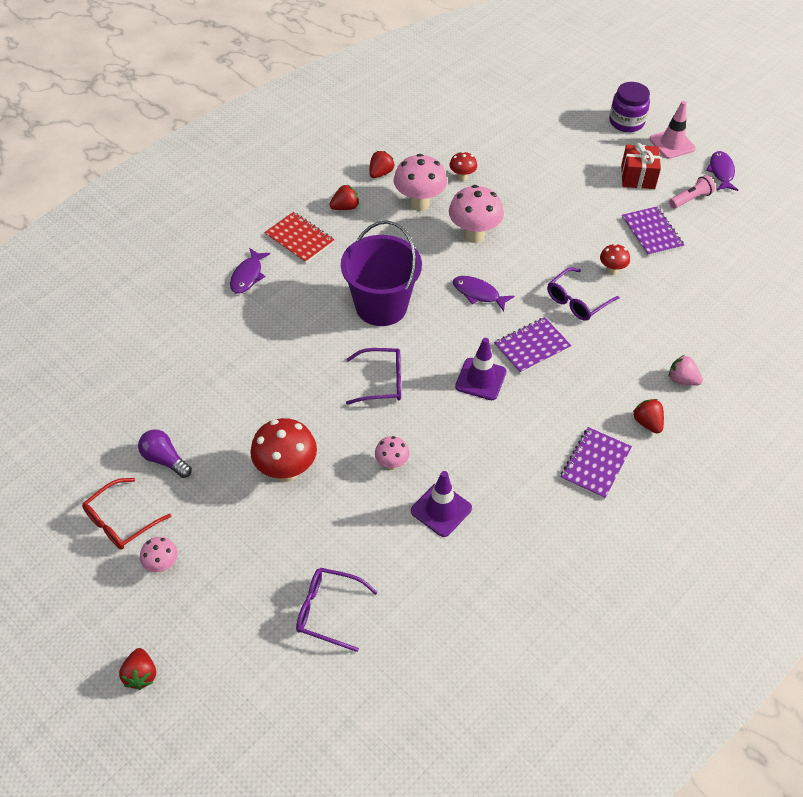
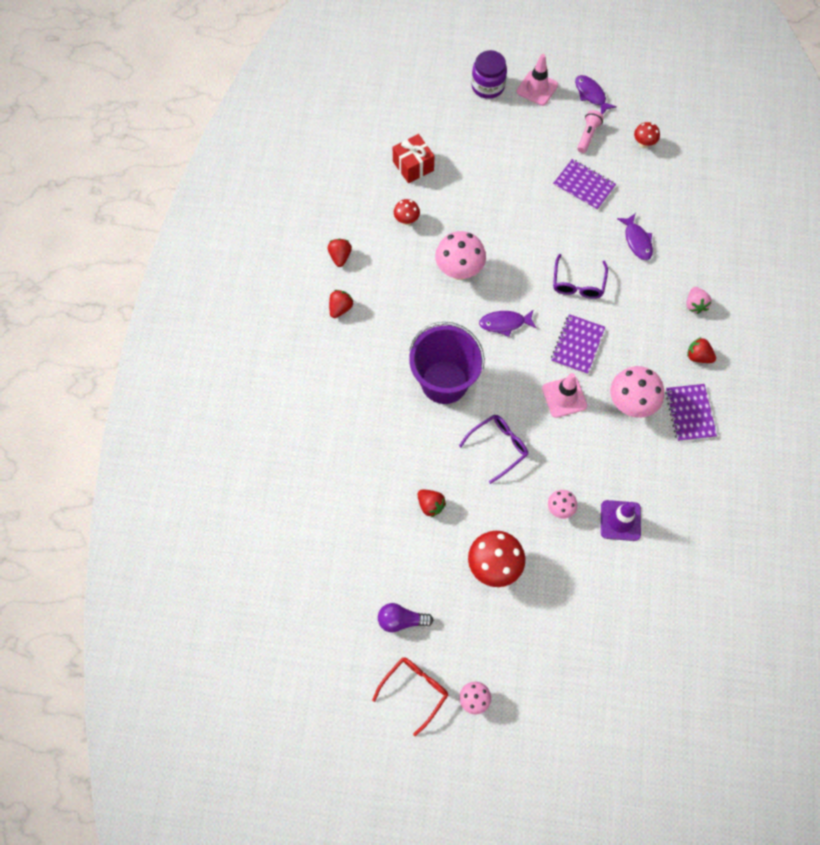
camera: 35 degrees left, 15 degrees up
(120, 521) = (415, 690): red glasses -> red glasses turned 150 degrees counterclockwise
(141, 675) = (531, 785): red strawberry -> red strawberry (430, 505)
(248, 276) = (321, 423): purple fish -> purple fish (637, 241)
(299, 239) = (331, 362): red notebook -> none
(328, 611) = (610, 649): purple glasses -> none
(419, 203) = (394, 267): pink mushroom -> pink mushroom (630, 404)
(480, 379) = (564, 397): purple traffic cone -> pink traffic cone
(611, 270) = (581, 239): red mushroom -> red mushroom (643, 144)
(638, 177) = (536, 137): red gift -> red gift (413, 166)
(682, 380) = (695, 305): pink strawberry -> pink strawberry turned 90 degrees counterclockwise

